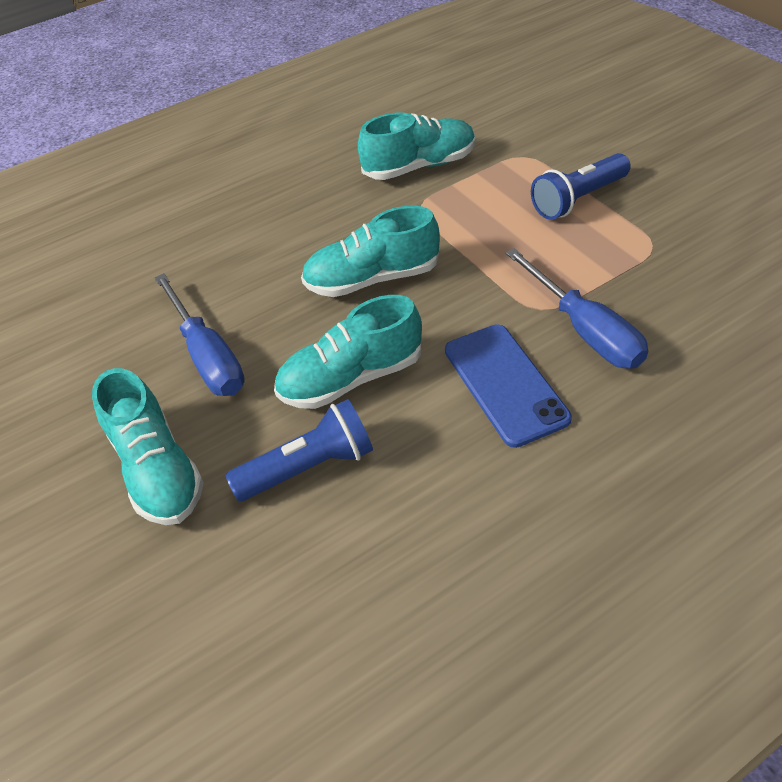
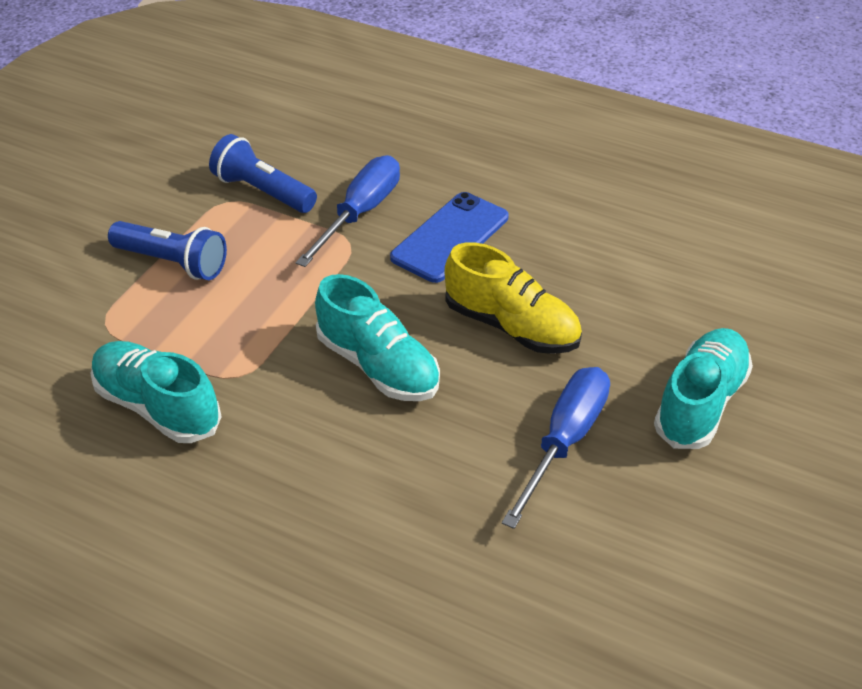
camera: 125 degrees left, 5 degrees down
(309, 466) = (615, 312): blue flashlight -> blue flashlight (263, 192)
(351, 378) = (512, 326): turquoise shoe -> yellow shoe

